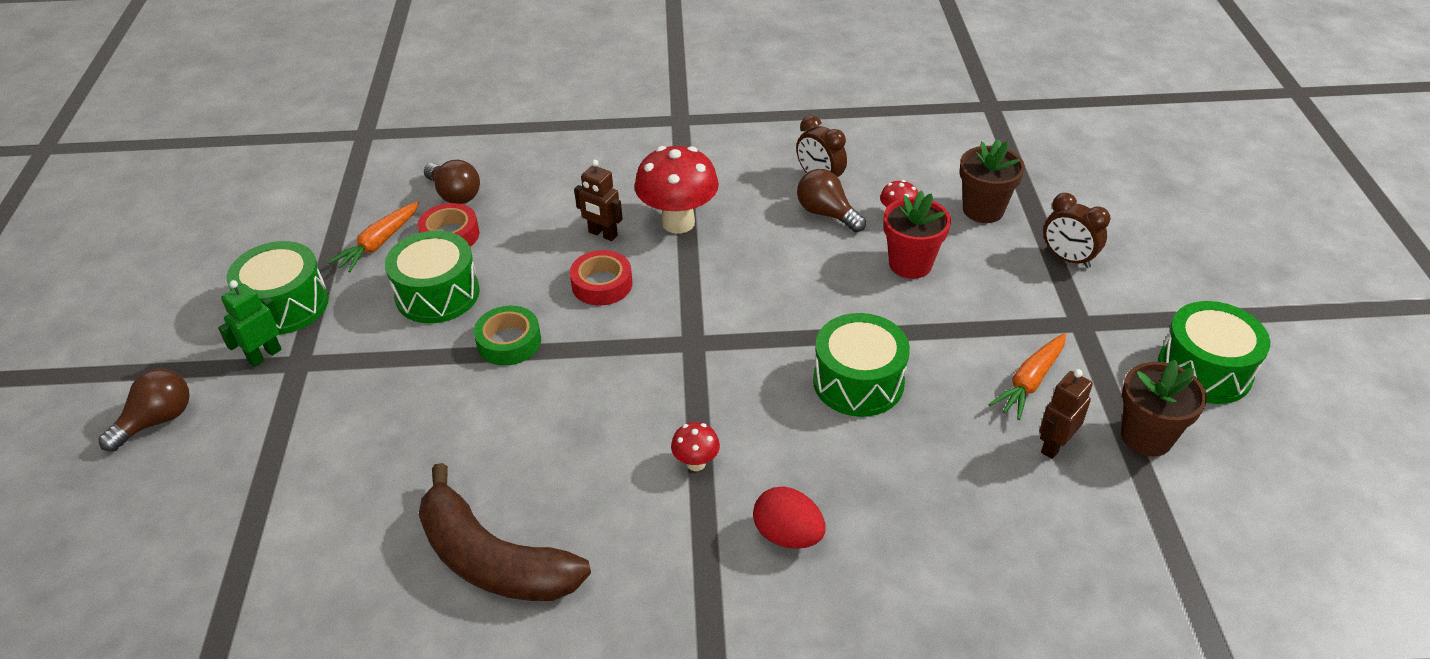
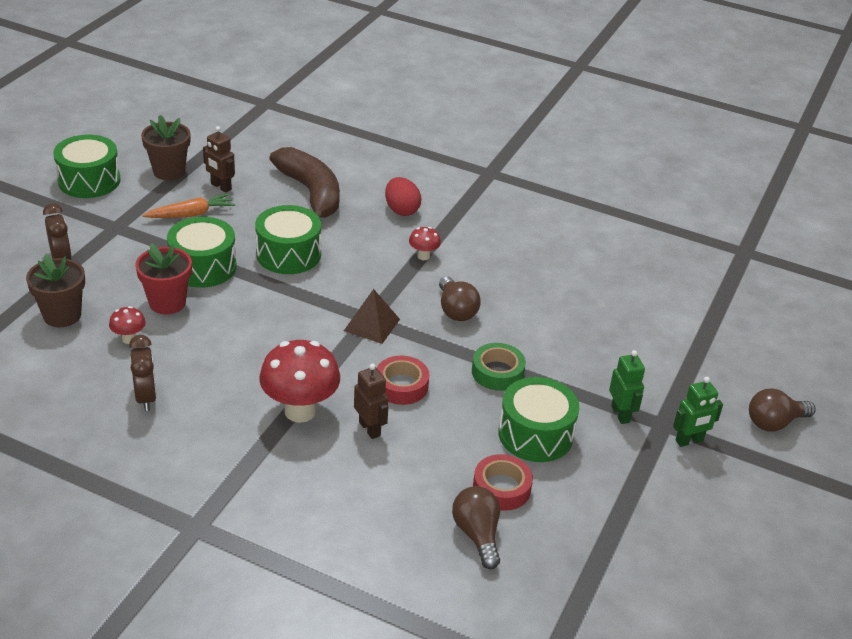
camera: 155 degrees left, 5 degrees down
(285, 305) = (667, 480): green drum -> green drum (203, 267)
(350, 353) = (620, 414): none -> green robot
(379, 243) = (570, 508): orange carrot -> none
(493, 560) = (566, 260): brown banana -> brown banana (311, 193)
(683, 336) = (372, 325): none -> brown pyramid
(827, 214) = (177, 365): brown light bulb -> brown light bulb (456, 310)
(1054, 445) = (221, 187): brown robot -> brown robot turned 60 degrees clockwise

